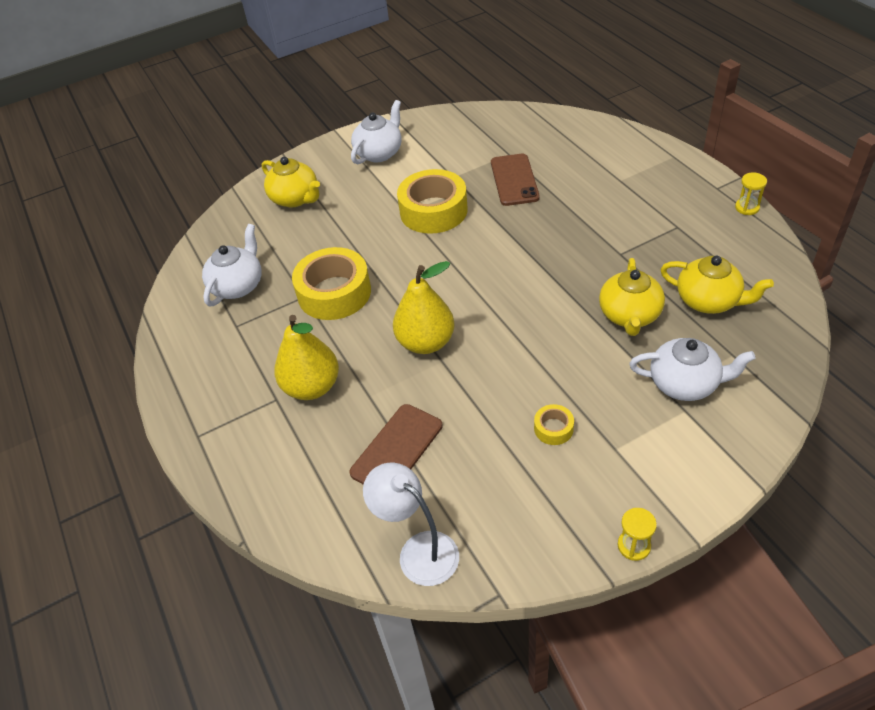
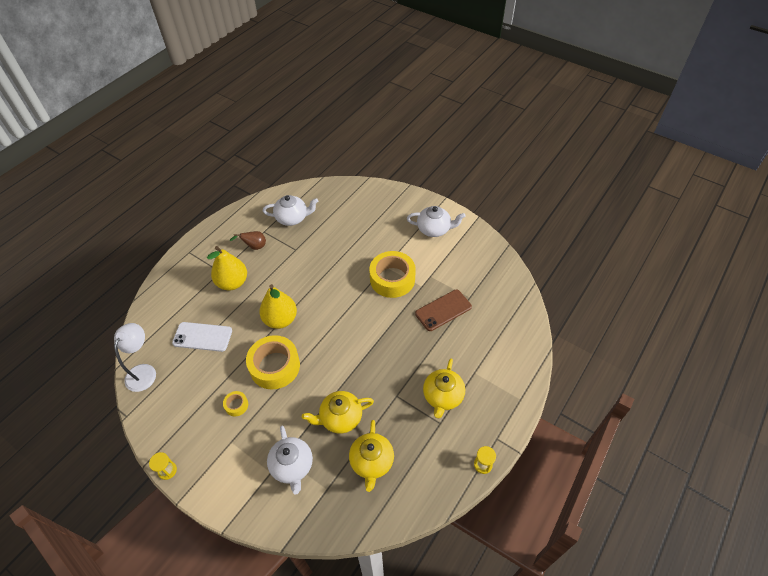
camera: 60 degrees right, 5 degrees up
(258, 344) = (254, 246): none -> brown pear
(295, 198) = (372, 209): yellow teapot -> yellow teapot (442, 397)
(334, 293) = (303, 261): yellow tape -> yellow tape (275, 366)
(397, 449) = (202, 337): brown phone -> white phone

